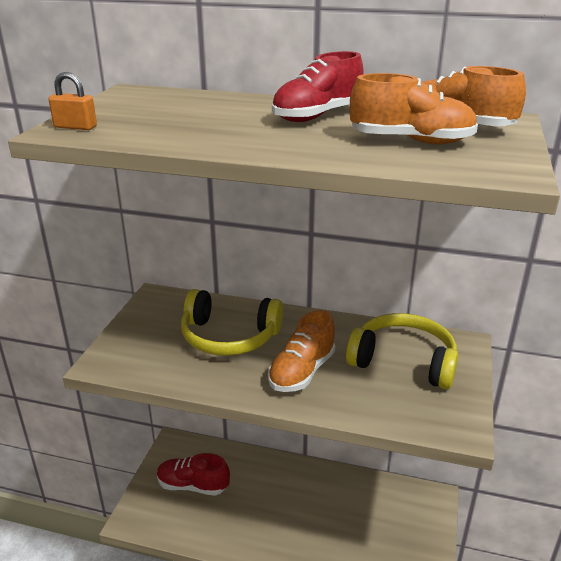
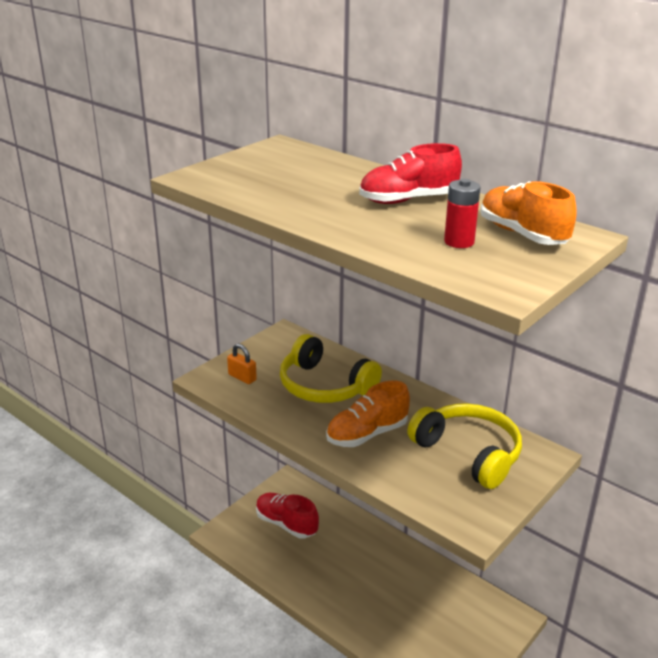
camera: 25 degrees right, 0 degrees up
(75, 127) = (205, 175): orange padlock -> orange padlock (242, 377)
(411, 141) = (459, 242): orange shoe -> red battery

